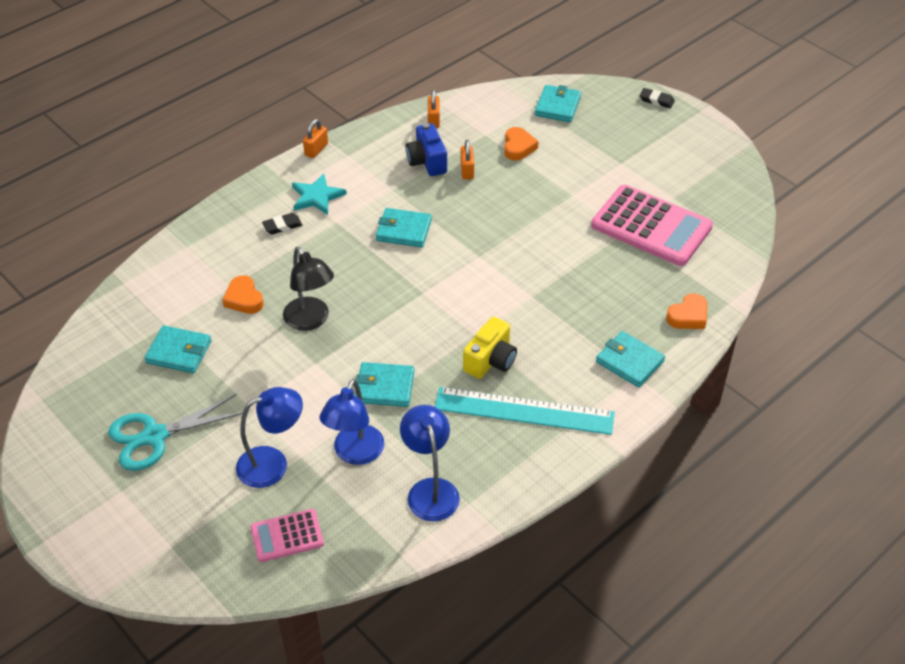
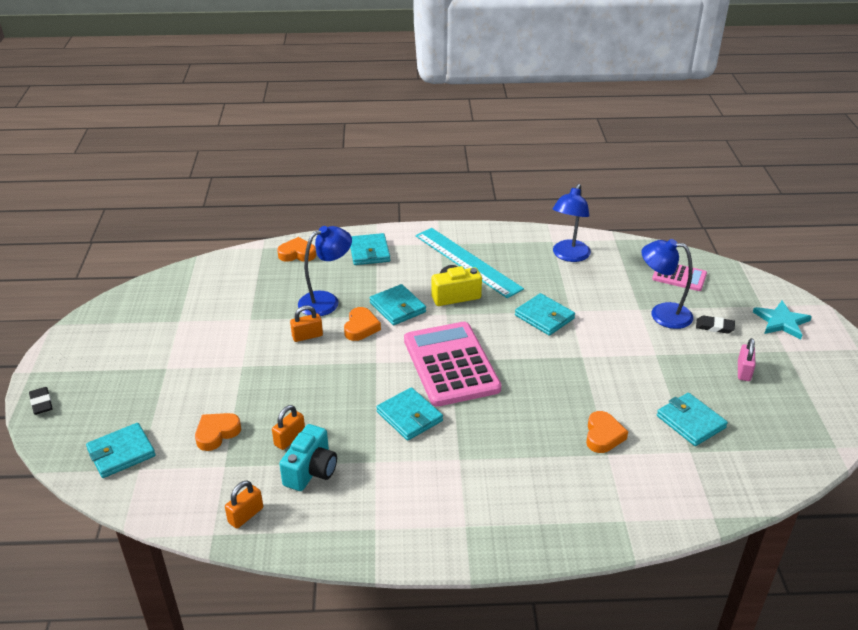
camera: 140 degrees left, 10 degrees down
(154, 436) = (744, 371): turquoise scissors -> pink padlock
(282, 226) = (513, 486): black eraser -> black eraser (714, 327)
(310, 321) = (559, 387): black lamp -> none
(316, 149) = (399, 558): orange padlock -> orange padlock (307, 336)
(317, 196) = (452, 498): turquoise star -> turquoise star (781, 322)
(355, 454) = (600, 293): blue lamp -> blue lamp (326, 301)
(427, 161) = (311, 471): blue camera -> turquoise camera
(524, 315) = (397, 307): none -> turquoise wallet
(529, 277) = (361, 327): none -> orange heart
(651, 226) = (227, 312): pink calculator -> pink calculator (451, 364)

